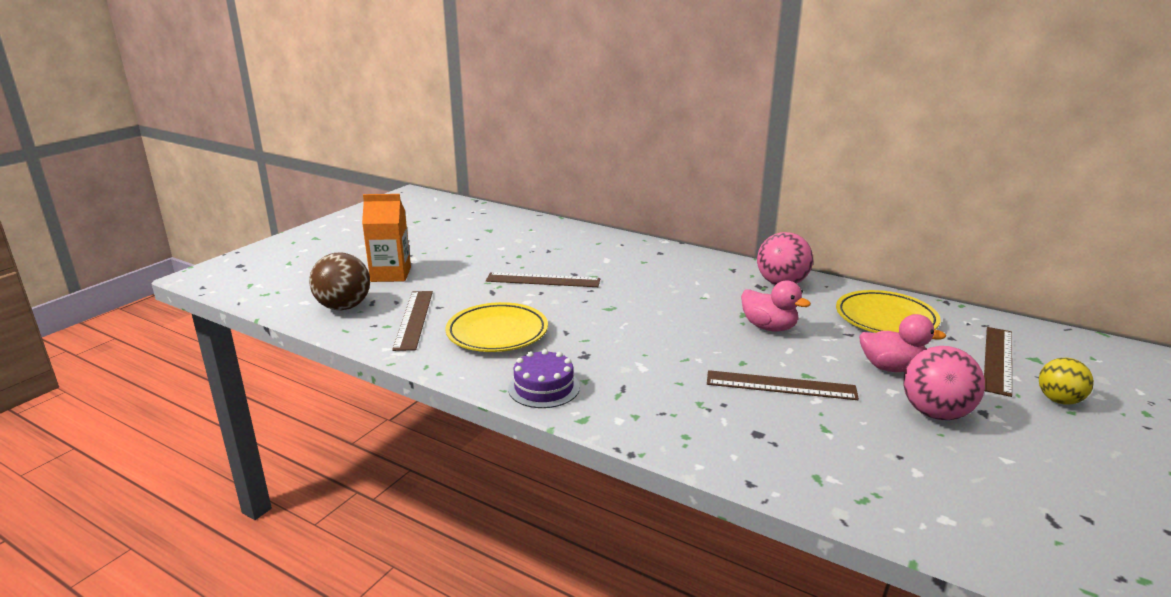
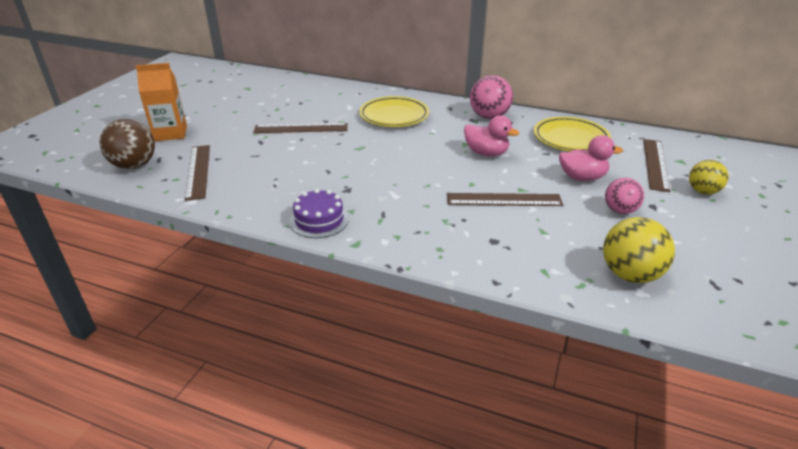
camera: 10 degrees left, 10 degrees up
(497, 333) = (271, 177): yellow plate -> yellow plate (394, 116)
(933, 494) = (630, 275): none -> yellow ball
(935, 413) = (620, 210): pink ball -> pink ball, size x0.65

